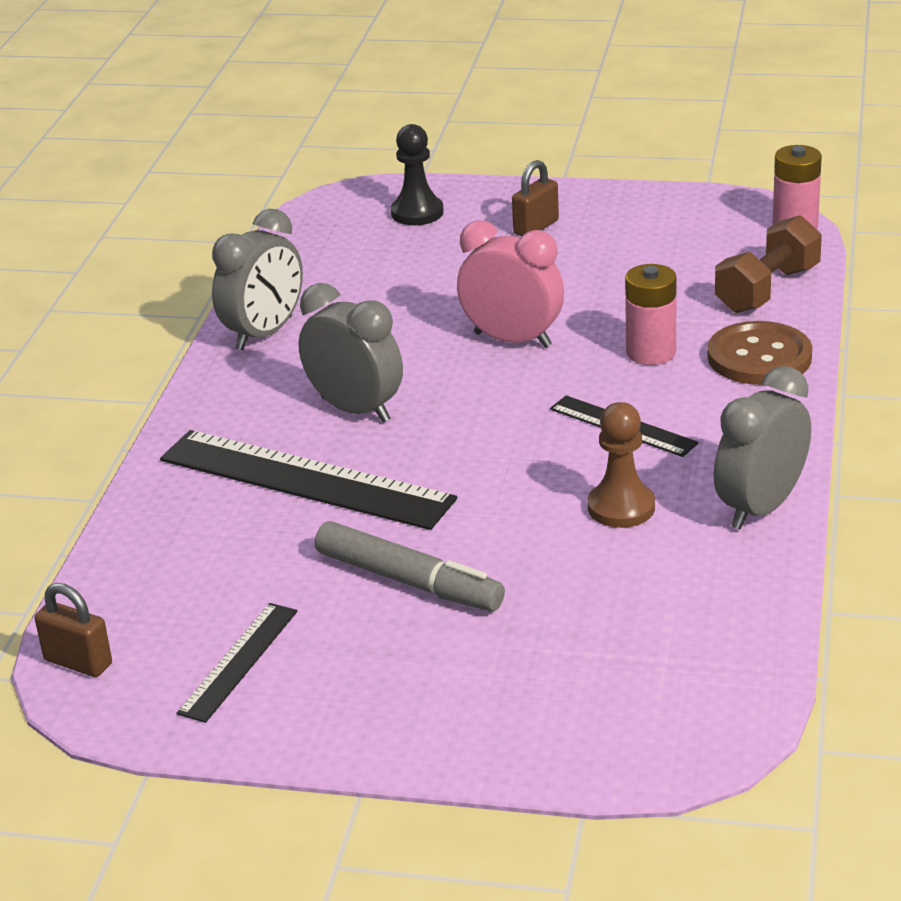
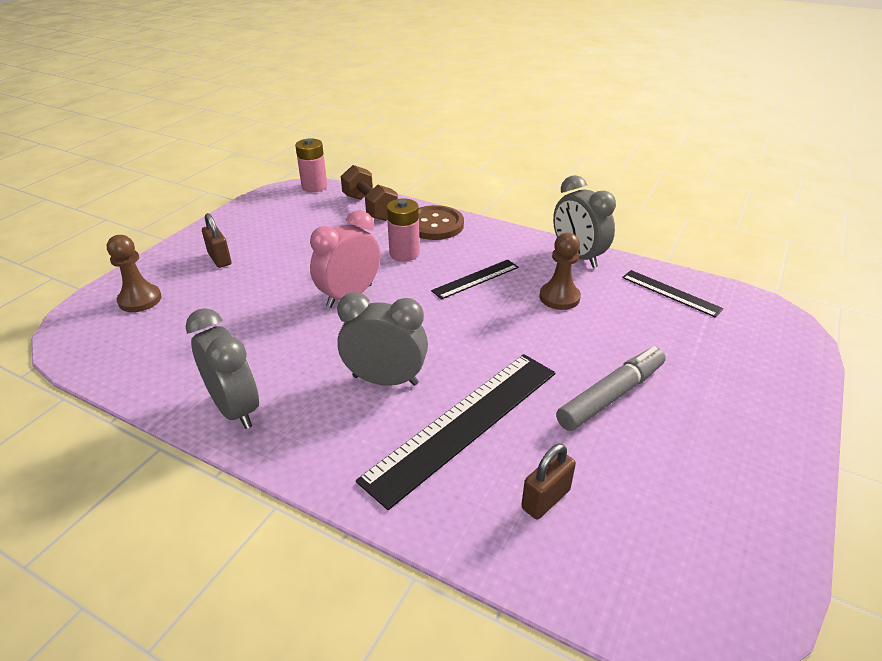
camera: 75 degrees left, 5 degrees up
(78, 662) = (684, 623): brown padlock -> brown padlock (545, 499)
(239, 661) = (693, 504): black ruler -> black ruler (670, 293)
(355, 410) = (385, 380): grey clock -> grey clock turned 45 degrees clockwise
(417, 213) = (140, 300): black pawn -> brown pawn

